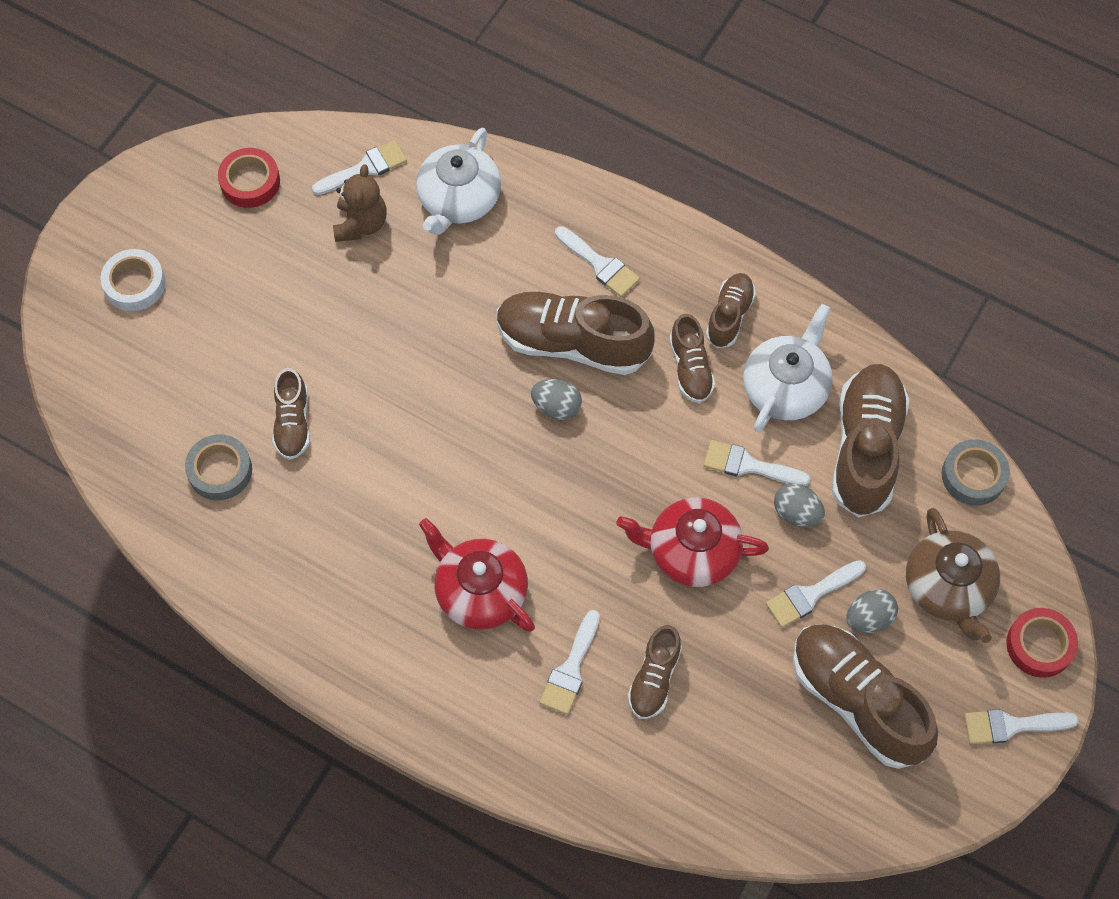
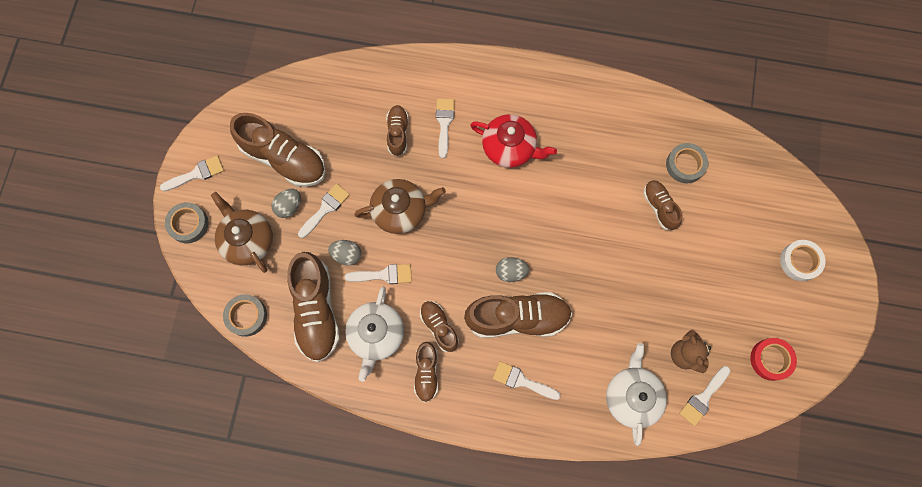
camera: 160 degrees right, 10 degrees up
(691, 551) = (400, 210): red teapot -> brown teapot
(1039, 645) = (188, 224): red tape -> grey tape

